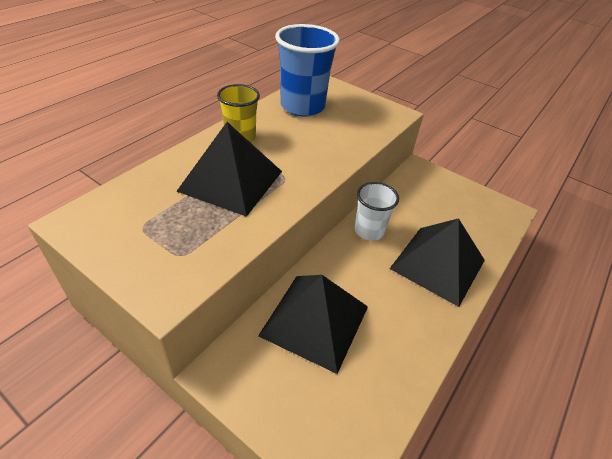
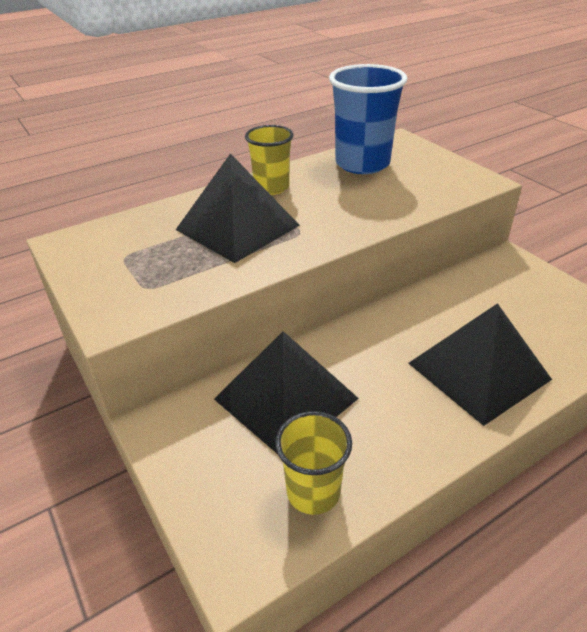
camera: 25 degrees right, 5 degrees down
(369, 231) = (402, 317): white cup -> none
(370, 394) = (313, 492): none -> yellow cup

